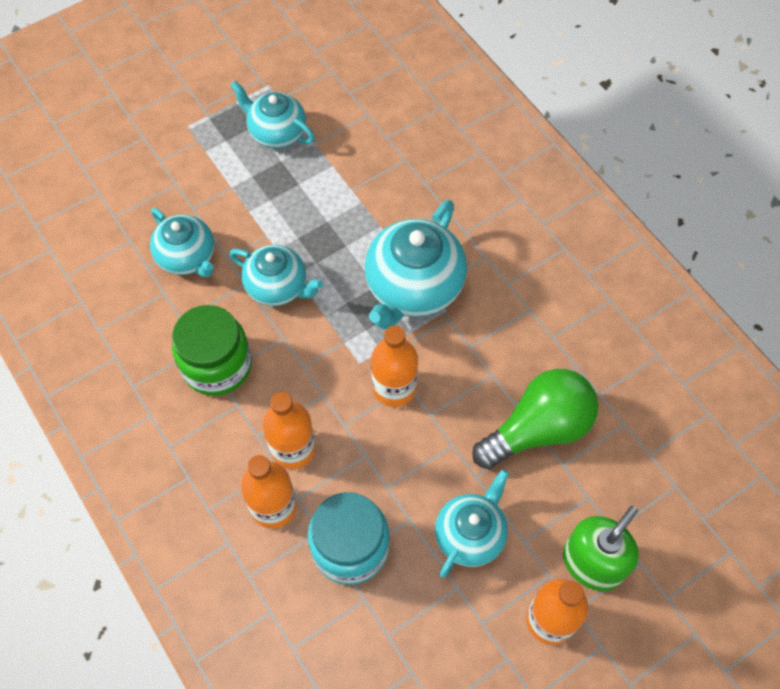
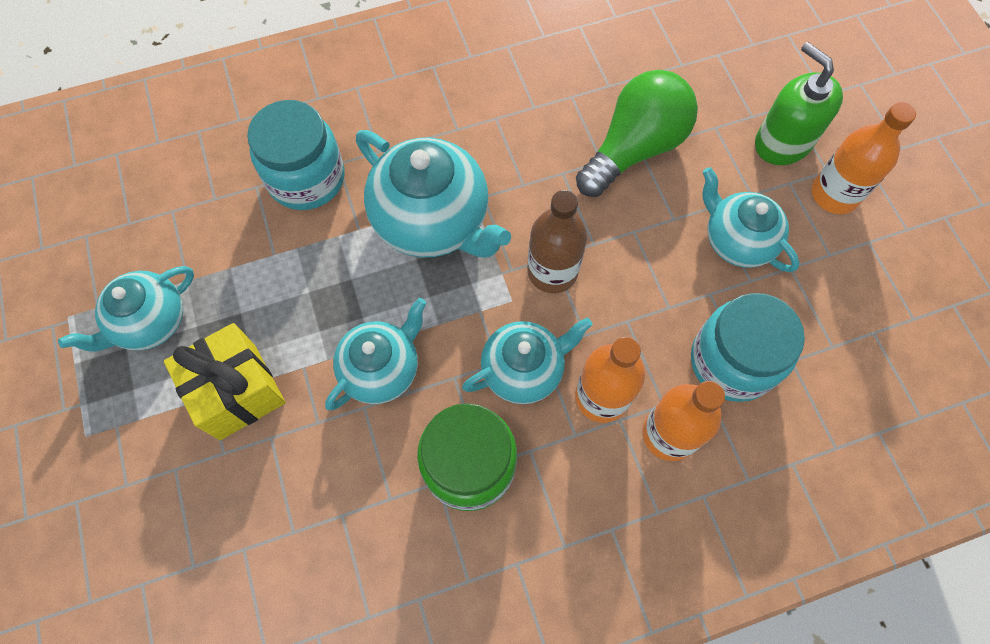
camera: 75 degrees left, 5 degrees up
(187, 257) = (299, 474): turquoise teapot -> turquoise teapot (524, 370)
(238, 202) = (238, 391): none -> yellow gift
(394, 387) = (552, 271): orange bottle -> brown bottle
(423, 190) = (306, 178): none -> turquoise jar
(538, 429) = (634, 148): green light bulb -> green light bulb turned 60 degrees clockwise

